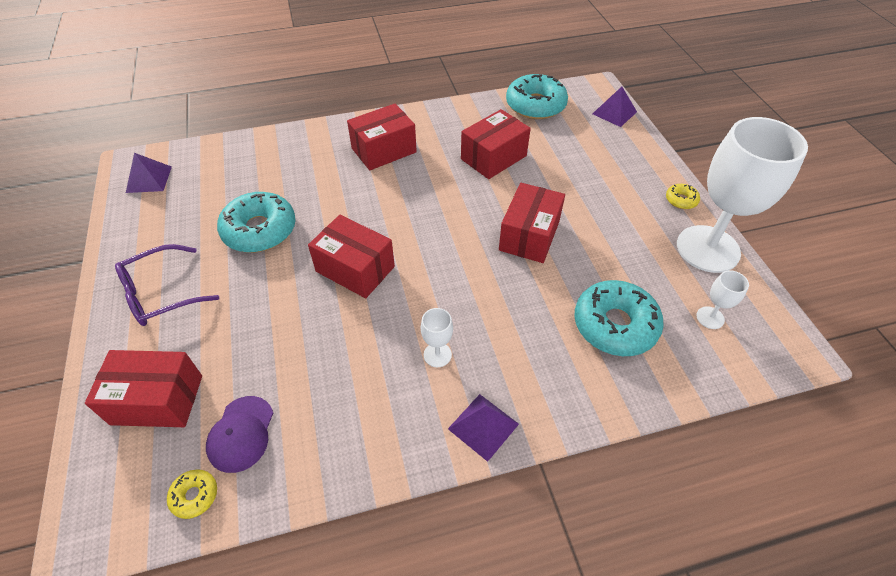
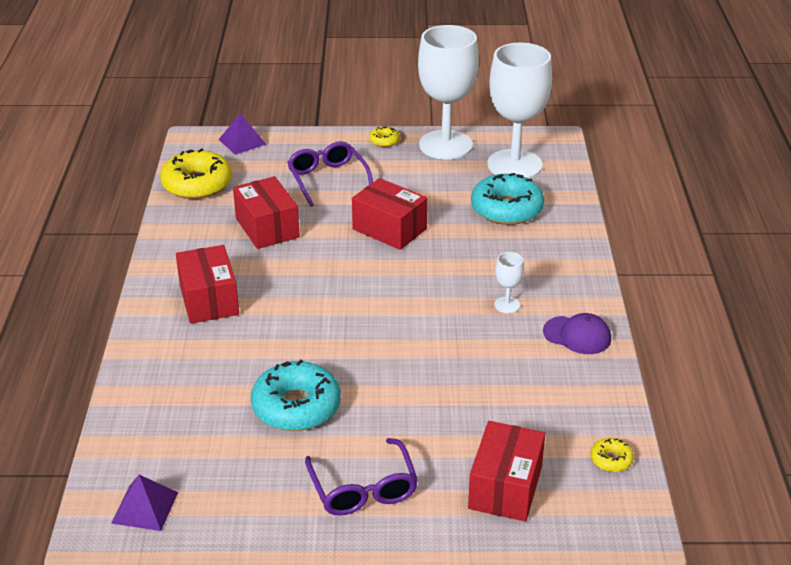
camera: 75 degrees left, 15 degrees down
(241, 434) = (557, 429): purple cap -> purple cap (577, 335)
(355, 269) = (386, 341): red box -> none
(483, 426) = (582, 292): purple pyramid -> none
(535, 105) = (197, 184): turquoise donut -> yellow donut
(588, 176) = (327, 179): none -> purple glasses
(710, 318) = (514, 165): white goblet -> white goblet, size x2.50

